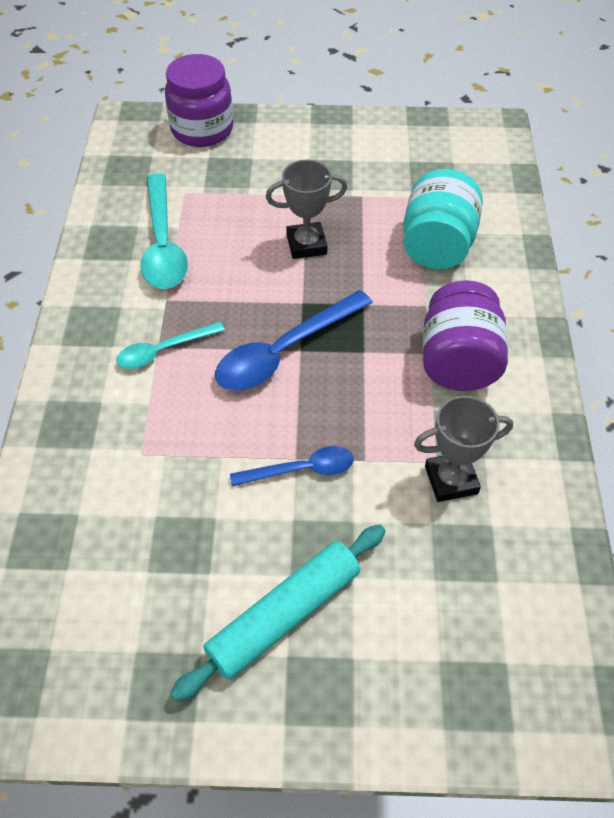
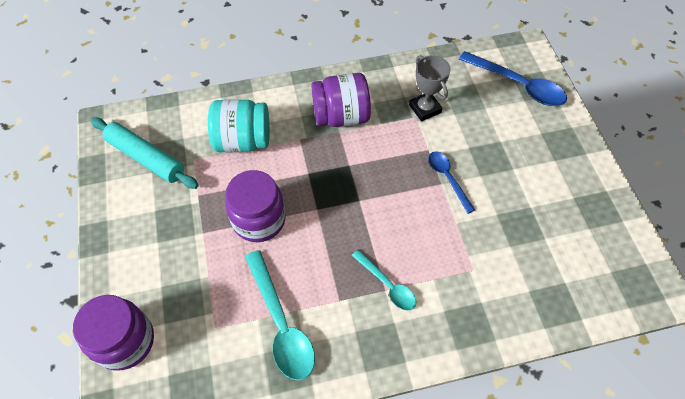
camera: 105 degrees left, 5 degrees up
(163, 244) = (281, 323): turquoise spoon -> turquoise spoon turned 90 degrees clockwise
(284, 351) = (363, 209): blue spoon -> blue spoon (518, 85)
(284, 615) = (535, 166): turquoise rolling pin -> turquoise rolling pin (146, 158)
(306, 244) = (259, 220): grey trophy -> purple jar

